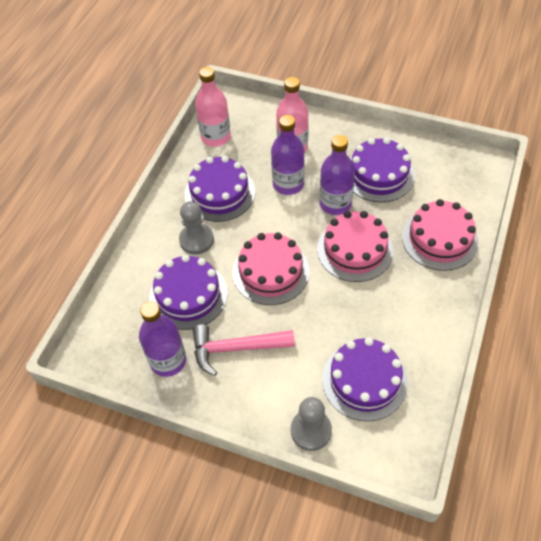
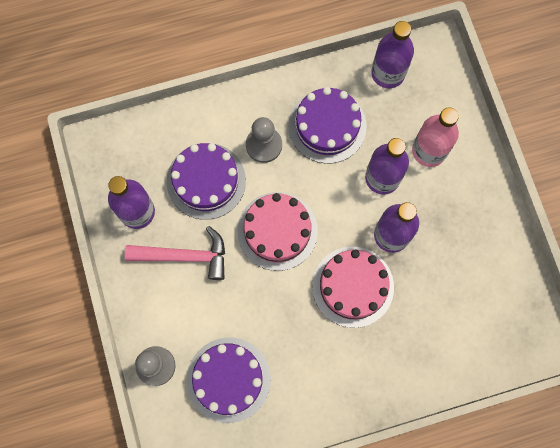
camera: 50 degrees right, 20 degrees up
(216, 137) = (388, 73): pink bottle -> purple bottle
(236, 348) = (185, 256): pink hammer -> pink hammer turned 135 degrees clockwise
(379, 174) = (456, 252): purple cake -> none
(440, 239) = (421, 354): pink cake -> none

